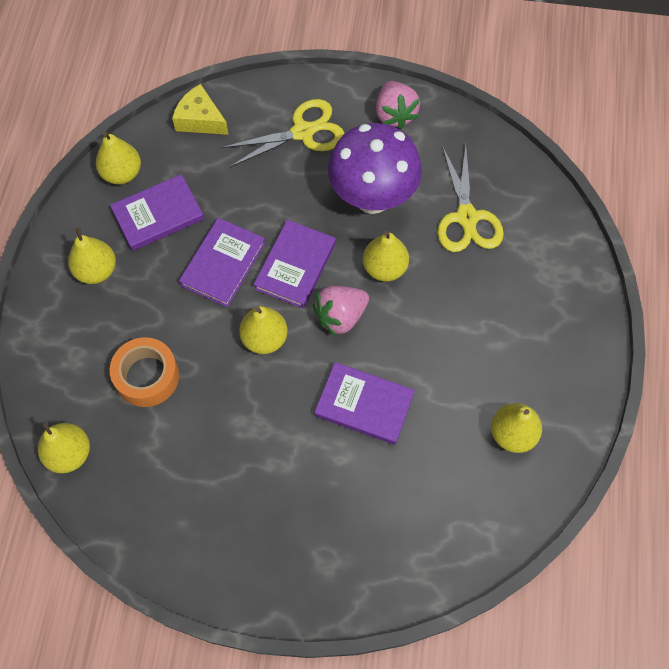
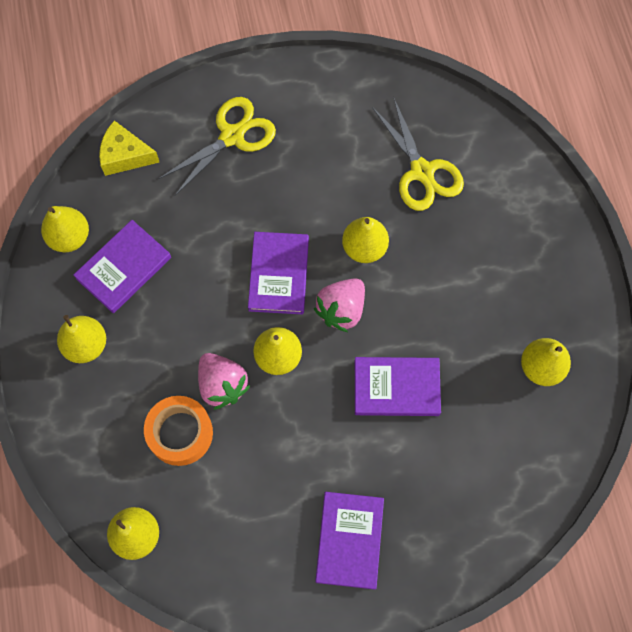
camera: 20 degrees left, 5 degrees up
(223, 264) = (208, 296): purple book -> purple book (349, 540)
(372, 198) = (326, 181): purple mushroom -> none
(395, 115) = (314, 89): pink strawberry -> pink strawberry (222, 385)

